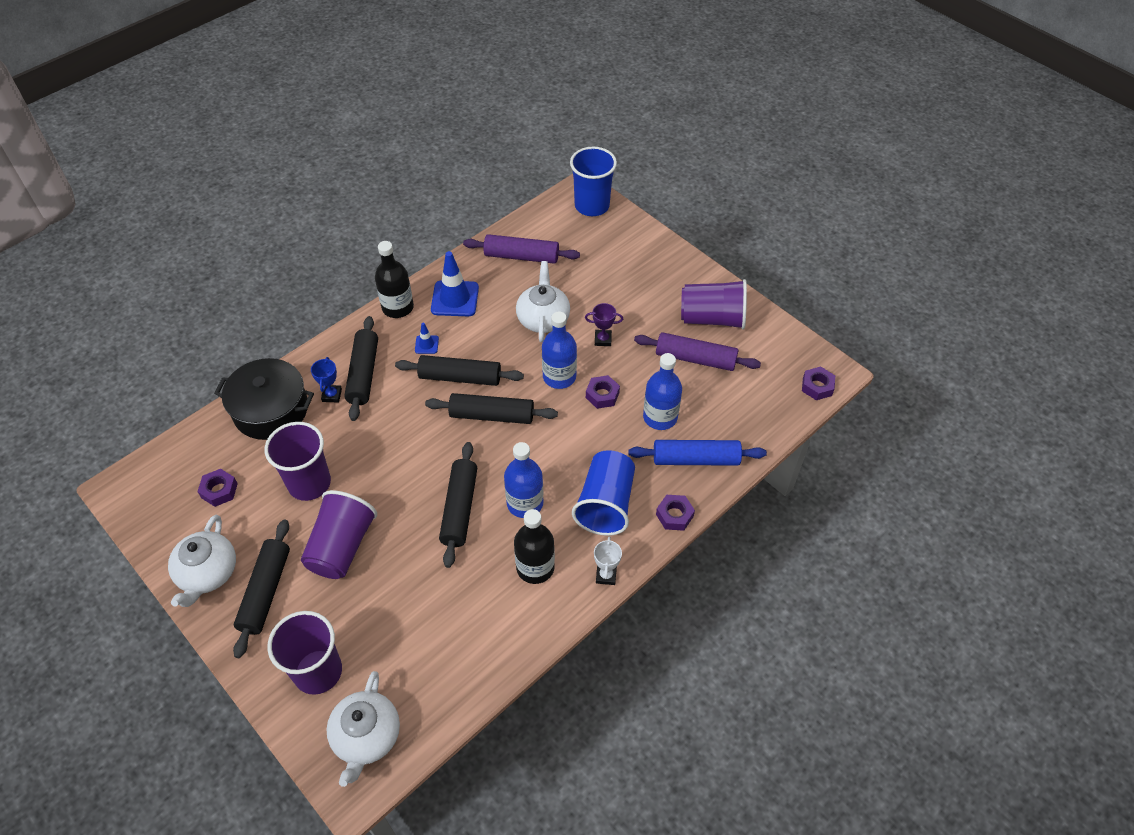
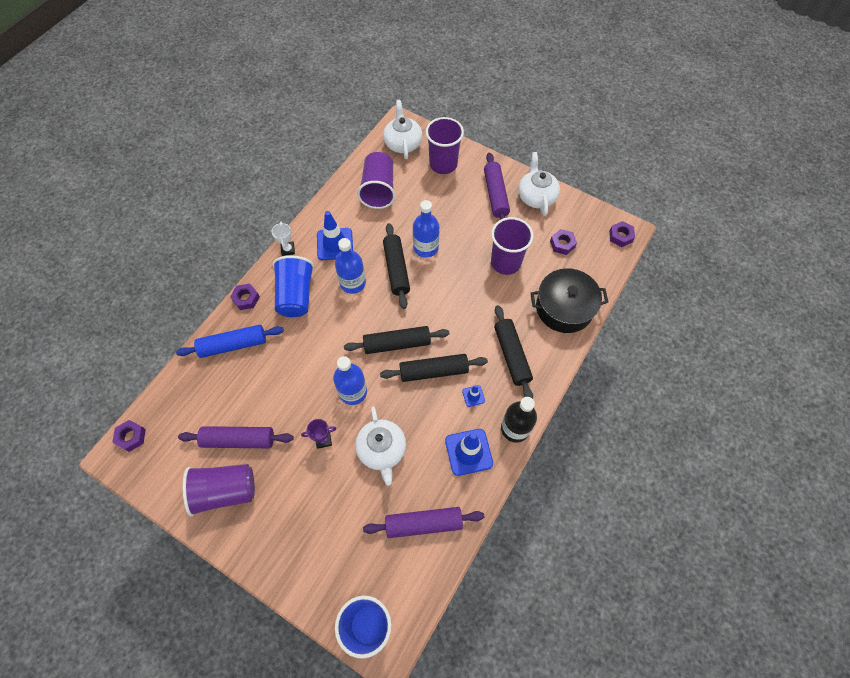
camera: 165 degrees right, 10 degrees up
(265, 591) = (495, 195): black rolling pin -> purple rolling pin
(332, 395) = (526, 331): blue trophy -> none
(342, 547) = (463, 229): purple cup -> purple cup (378, 190)
(535, 567) = (335, 244): black bottle -> blue traffic cone
(602, 395) = (314, 383): purple nut -> purple nut (620, 236)
(660, 417) = (264, 374): blue bottle -> blue bottle (426, 248)

